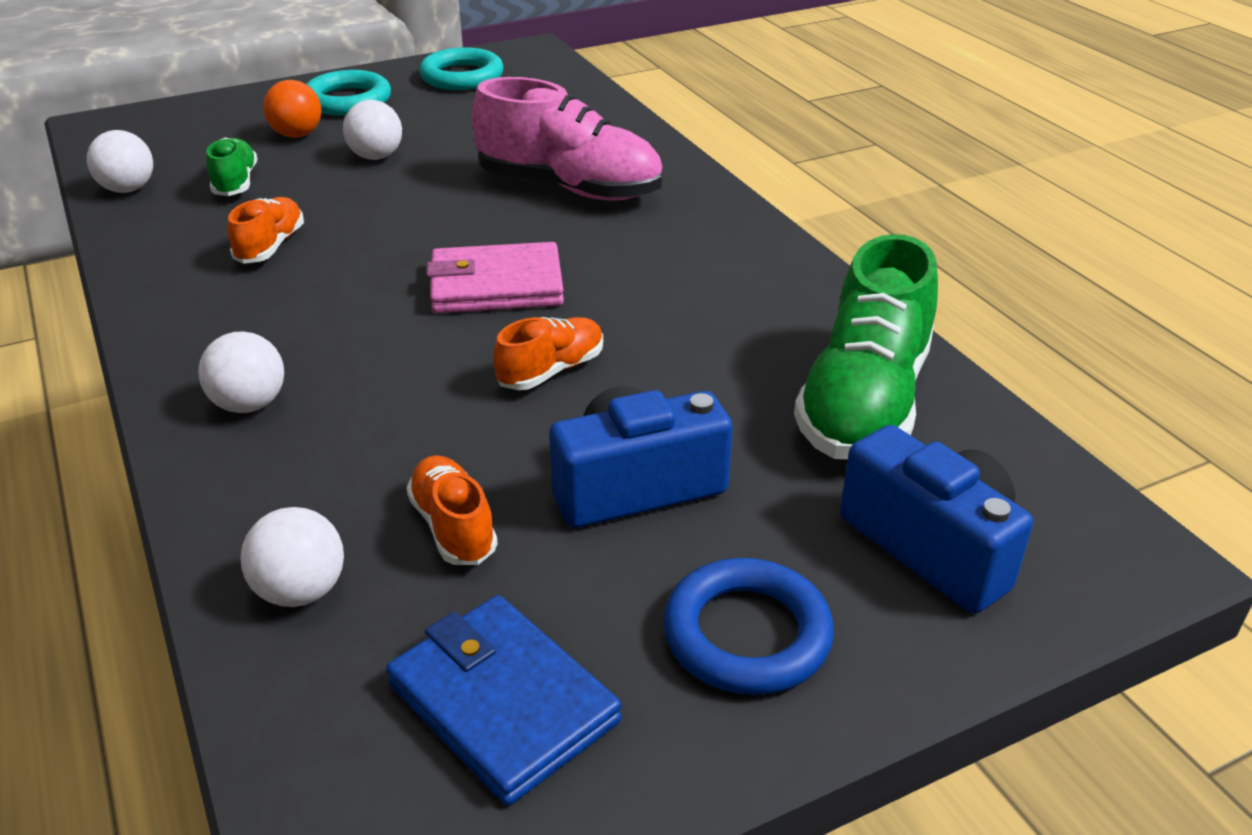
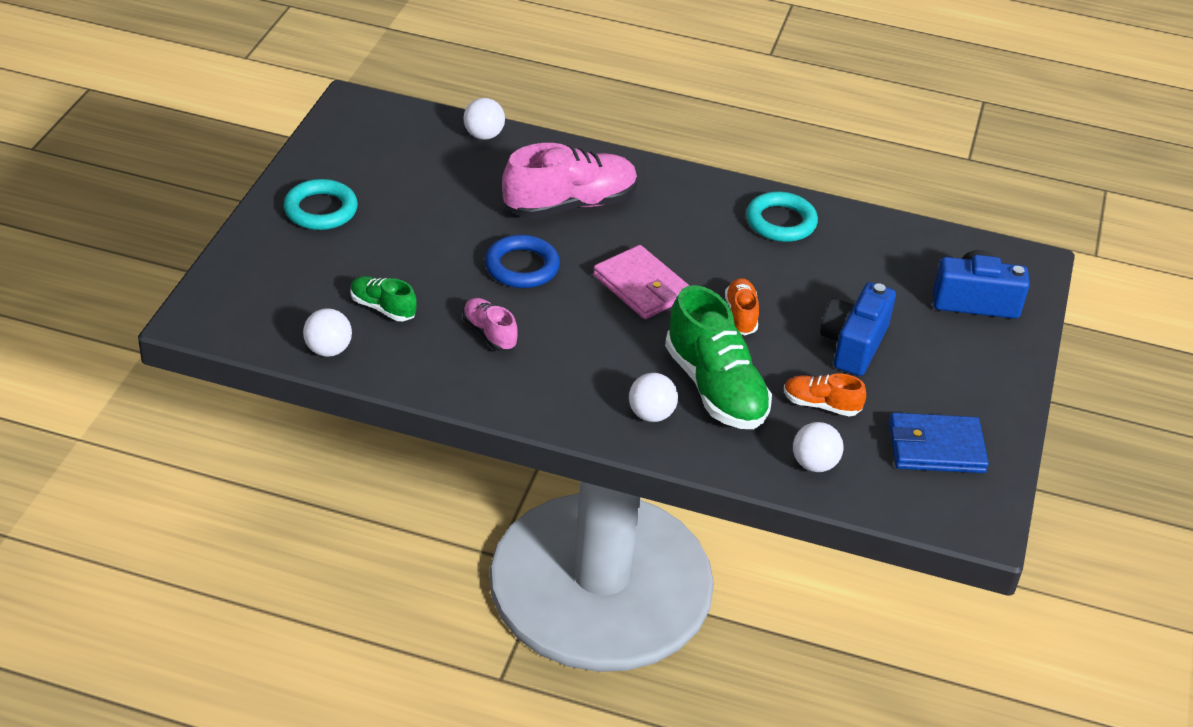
camera: 50 degrees left, 5 degrees up
(270, 246) = (489, 334): orange shoe -> pink shoe
(297, 135) = (345, 254): orange ball -> none
(376, 156) = (426, 243): white ball -> white ball (483, 135)
(462, 76) = (354, 151): turquoise ring -> turquoise ring (781, 222)
(496, 286) = (641, 287): pink wallet -> pink wallet turned 75 degrees counterclockwise
(747, 634) = (967, 373): blue ring -> blue ring (522, 267)
(864, 402) = (874, 252): green shoe -> green shoe (715, 388)

